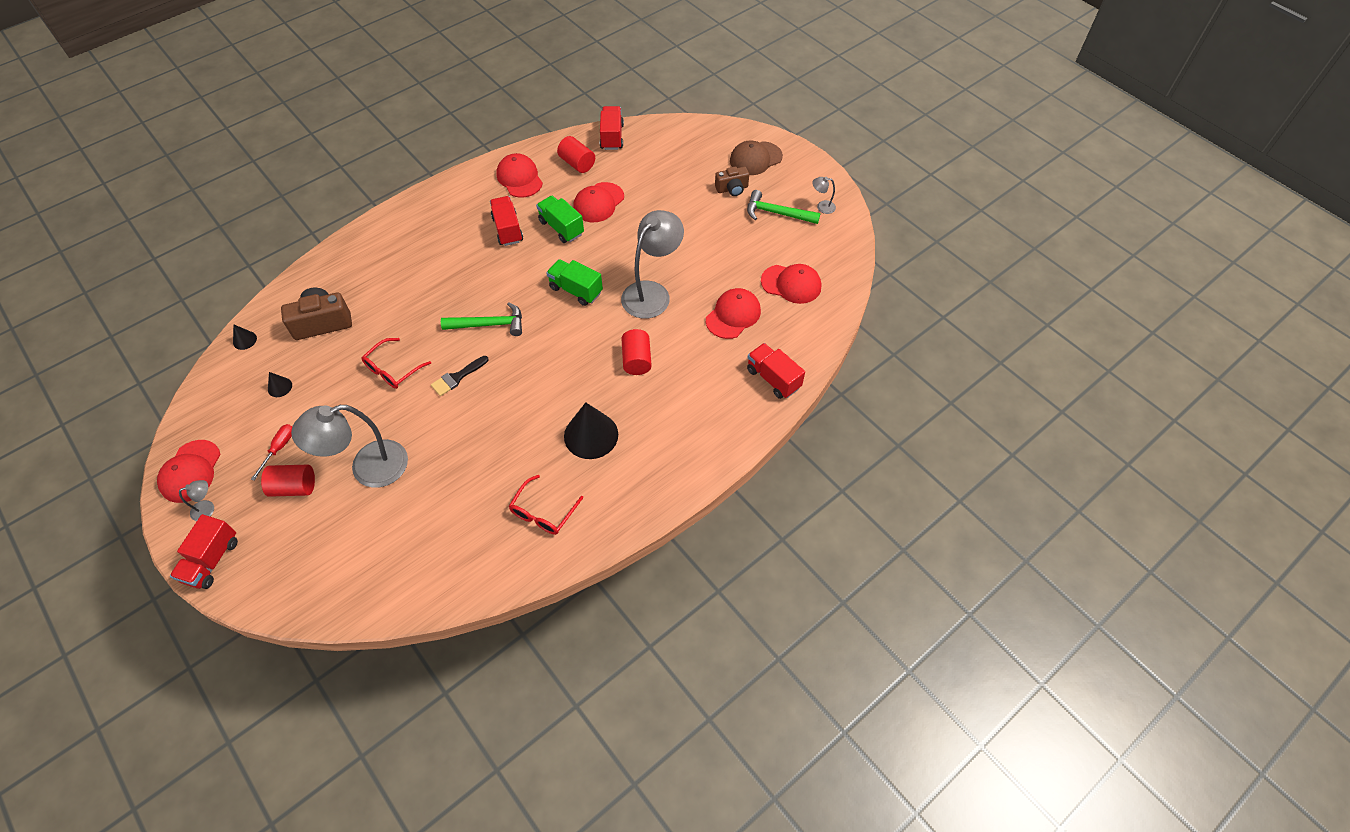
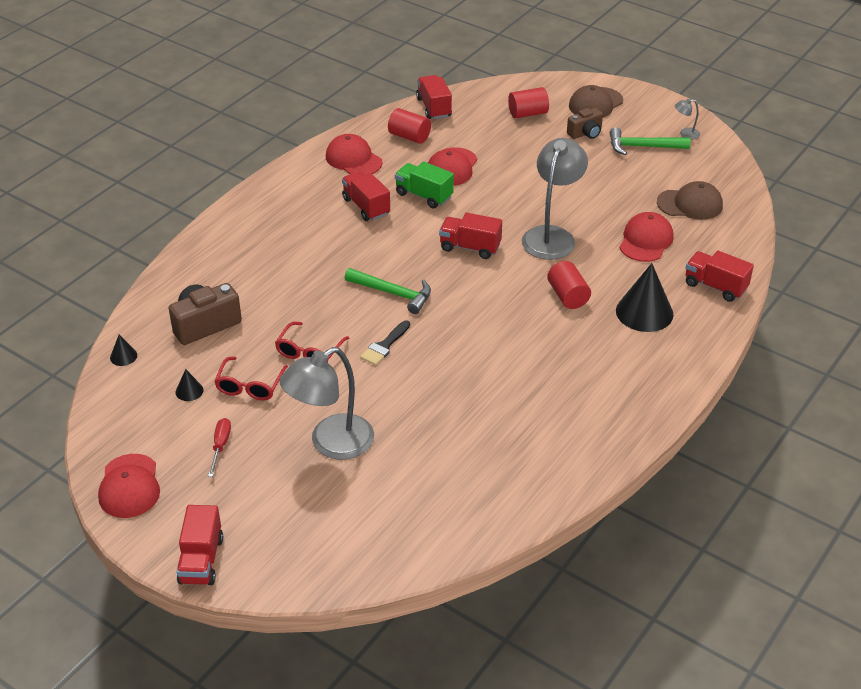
camera: 15 degrees left, 15 degrees down
(208, 509) = (169, 516): grey lamp -> none
(294, 487) = (258, 477): red cylinder -> red cylinder (528, 113)
(489, 324) = (393, 293): green hammer -> green hammer turned 45 degrees clockwise
(543, 512) = (543, 444): red glasses -> red glasses (250, 386)
(576, 290) = (470, 247): green truck -> red truck
(591, 435) = (556, 369): black cone -> black cone (644, 312)
(791, 284) = (690, 204): red cap -> brown cap

